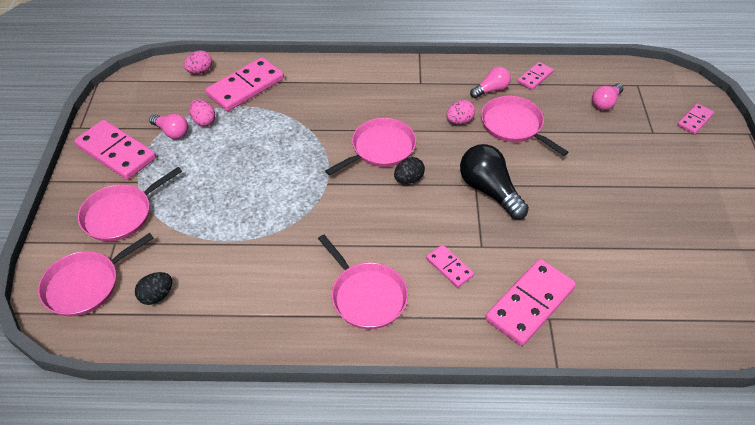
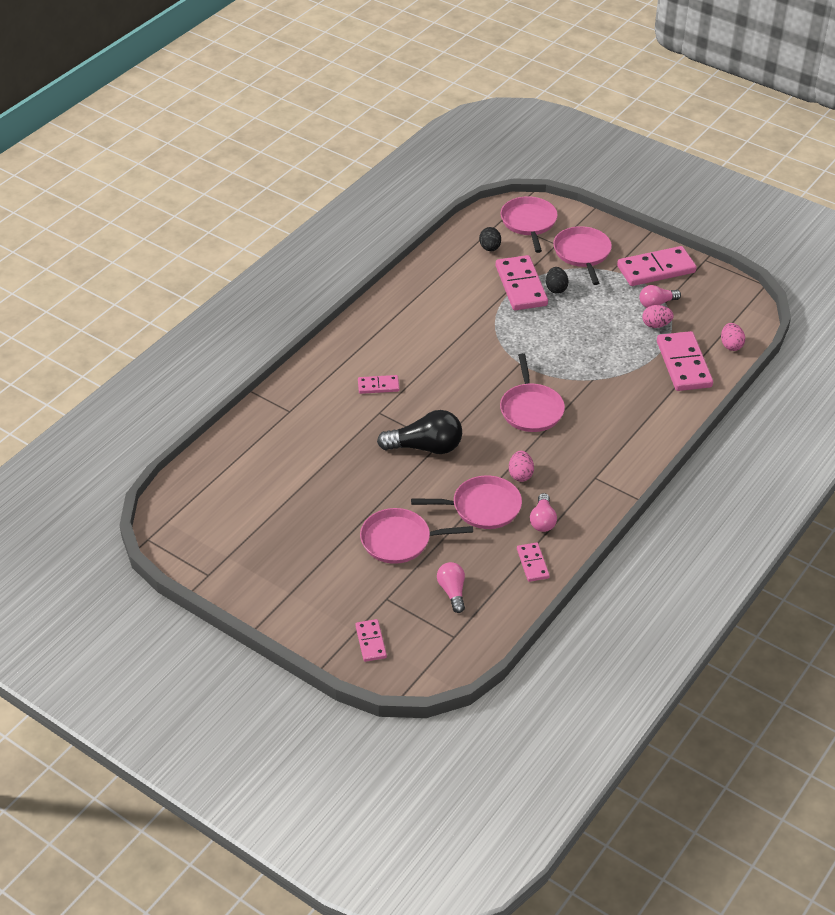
camera: 125 degrees right, 5 degrees down
(366, 296) = (396, 336): pink pan -> pink pan (400, 540)
(408, 179) = (481, 408): black egg -> black egg (556, 288)
(530, 304) = (309, 408): pink domino -> pink domino (521, 286)

